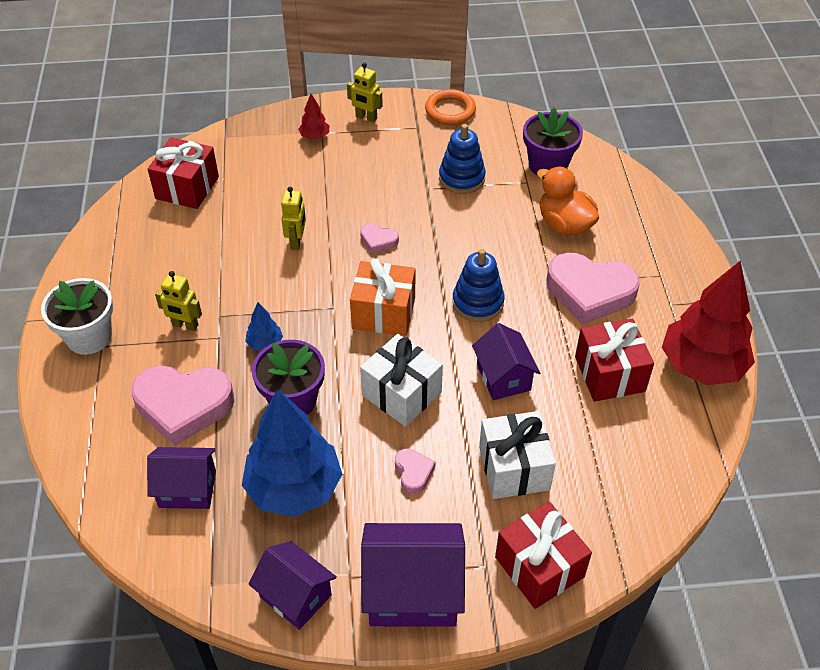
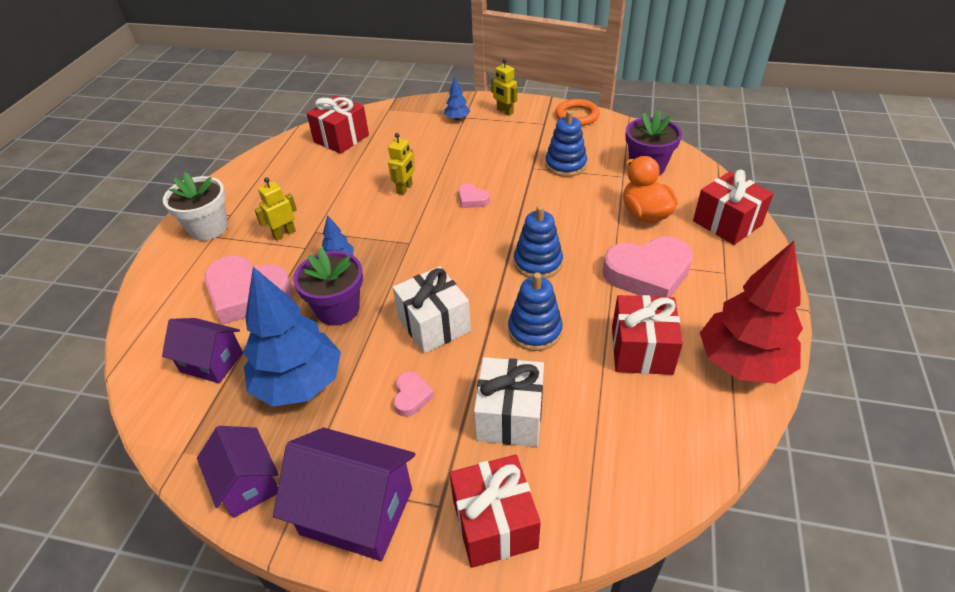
camera: 20 degrees right, 5 degrees down
(185, 325) = (284, 234): yellow robot -> yellow robot turned 105 degrees clockwise
(314, 136) = (457, 118): red tree -> blue tree
(383, 313) = (450, 255): orange gift -> none
(503, 377) = (534, 330): purple house -> blue stacking toy
(589, 292) = (648, 274): pink heart -> pink heart turned 45 degrees counterclockwise
(646, 219) = (727, 223): none -> red gift

